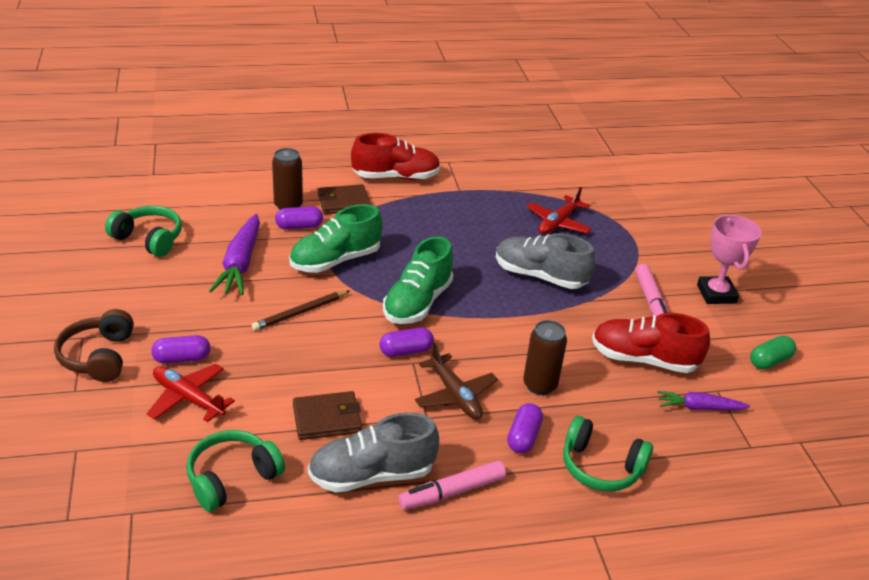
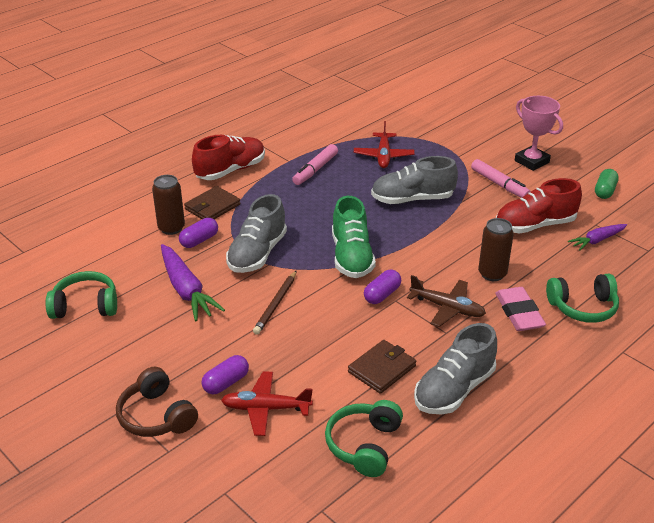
camera: 30 degrees left, 0 degrees up
(335, 260) = (257, 254): green shoe -> grey shoe
(452, 492) = (515, 372): pink marker -> pink marker (315, 170)
(523, 437) = (519, 313): purple capsule -> pink eraser

